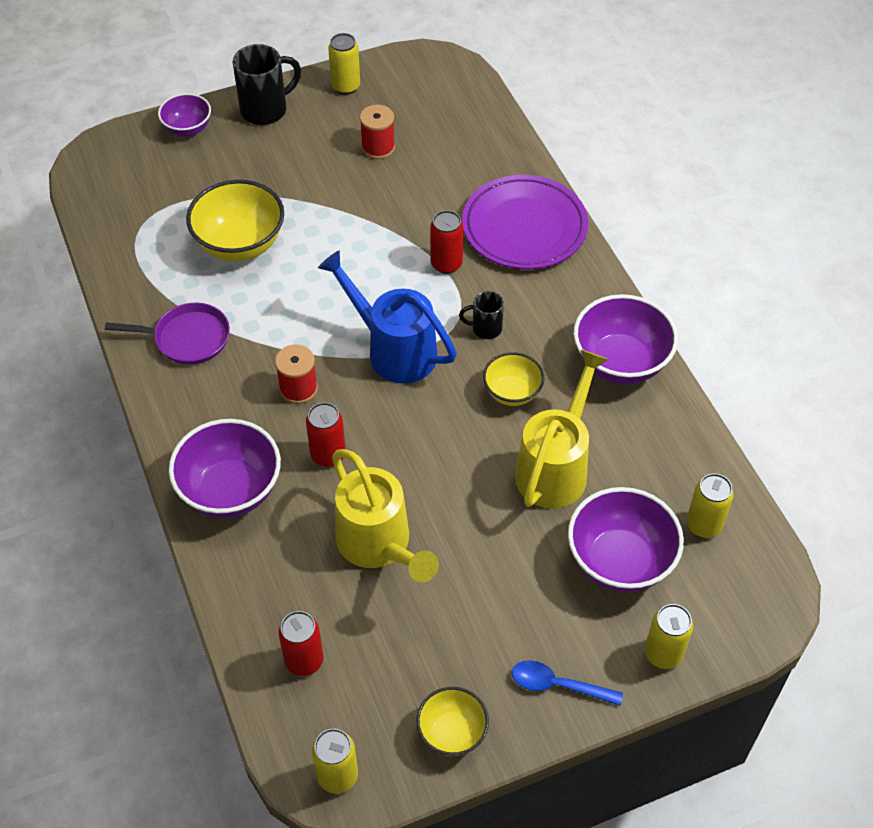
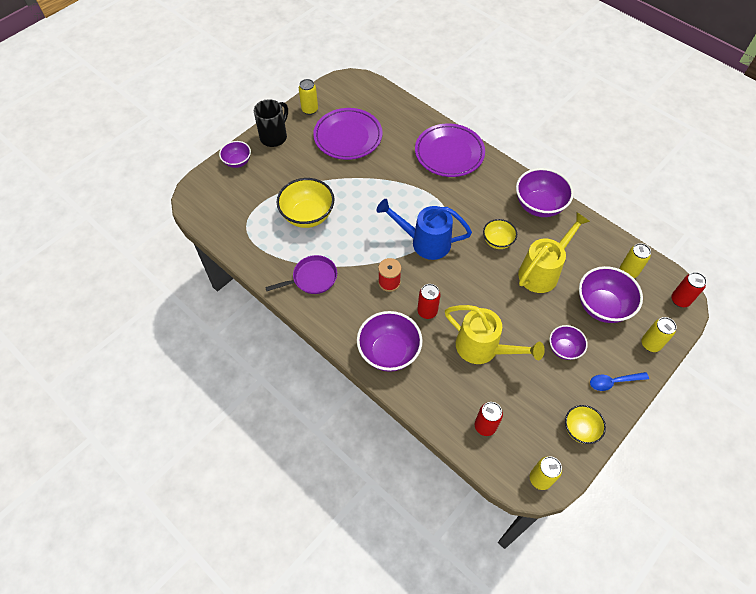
camera: 25 degrees left, 5 degrees up
(378, 147) = (348, 137): red spool -> purple plate
(446, 264) = (422, 186): red can -> red can (680, 300)
(485, 328) = (463, 213): black mug -> none
(510, 600) = (564, 349): none -> purple bowl
(555, 467) = (542, 271): yellow watering can -> yellow watering can turned 45 degrees clockwise

